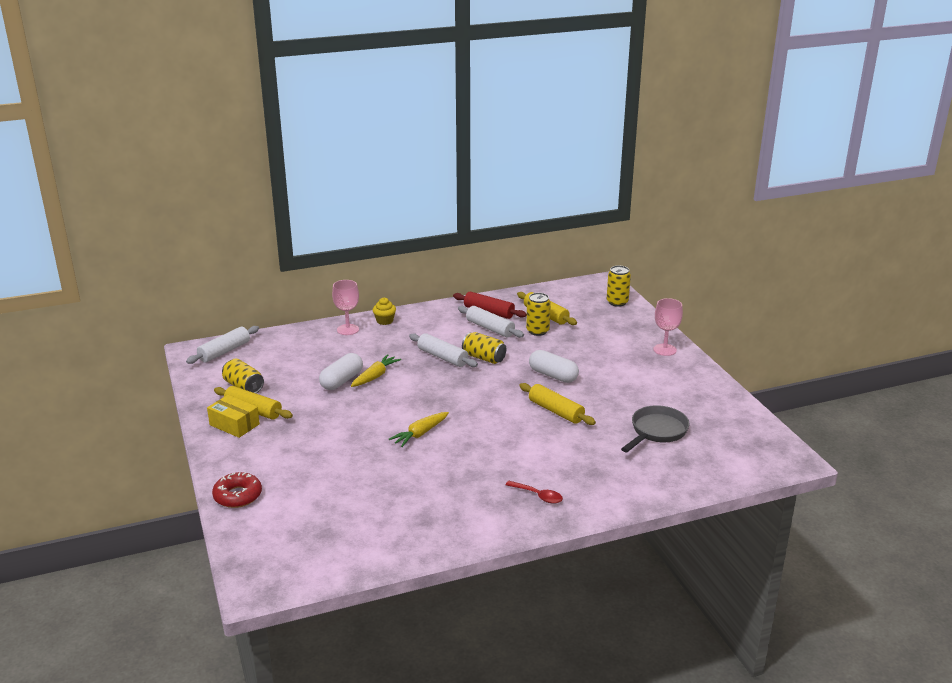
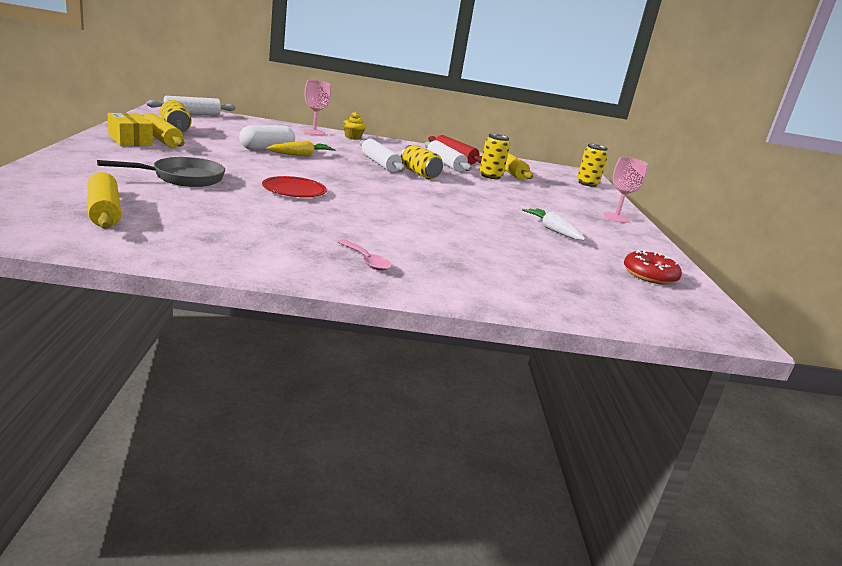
camera: 15 degrees right, 5 degrees down
(238, 496) = (51, 169): red donut -> red donut (649, 275)
(420, 434) = (294, 190): yellow carrot -> red plate
(538, 496) = (366, 261): red spoon -> pink spoon
(553, 375) = (478, 199): white capsule -> none
(556, 411) = (457, 217): yellow rolling pin -> yellow rolling pin (104, 211)
(630, 393) = (552, 230): none -> white carrot
(656, 431) = (561, 260): grey pan -> grey pan (182, 178)

